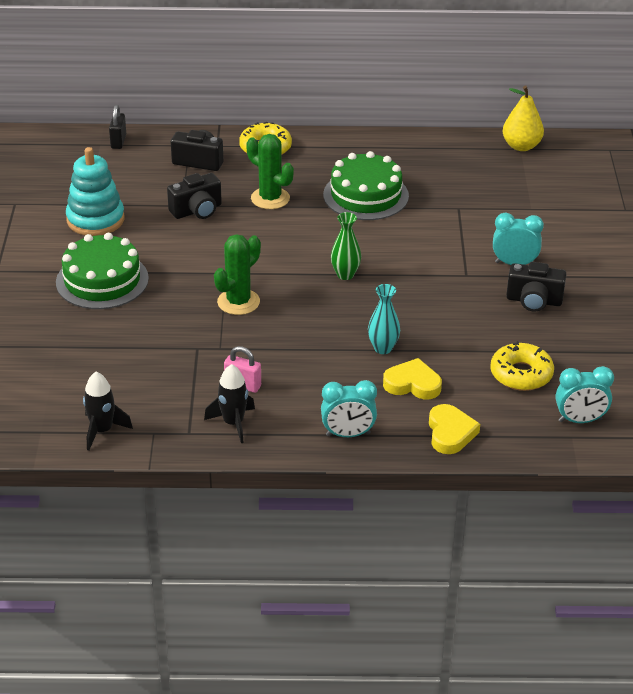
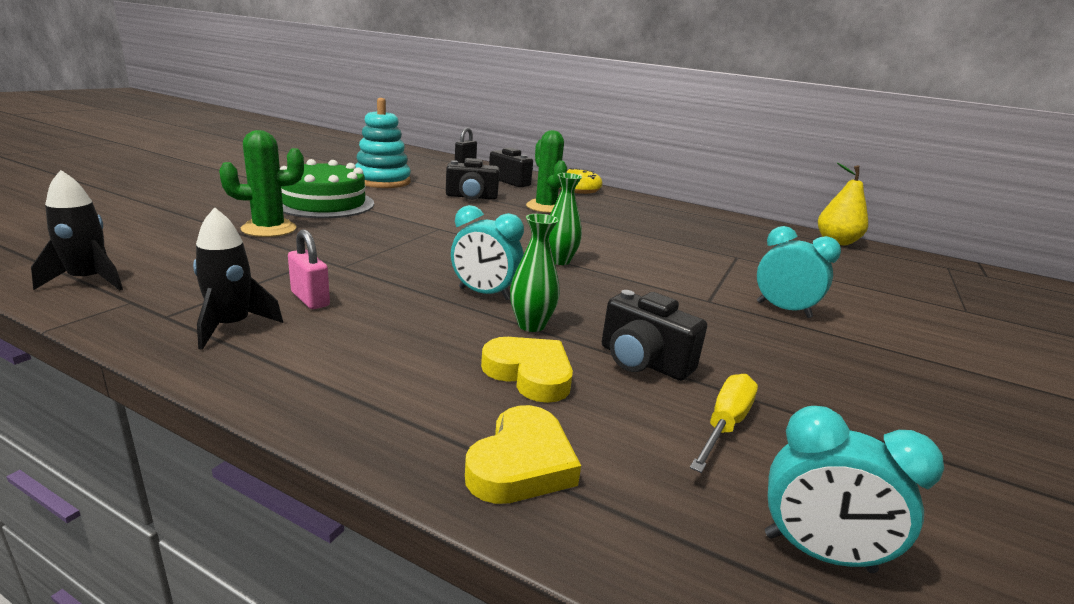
camera: 25 degrees right, 15 degrees down
(238, 302) = (419, 245): green cactus -> green cactus (269, 229)
(348, 434) = (353, 397): turquoise clock -> turquoise clock (484, 294)
(366, 195) = (640, 227): green cake -> none
(383, 348) = (531, 325): turquoise vase -> green vase
(521, 374) = (724, 425): yellow donut -> yellow screwdriver
(534, 301) = (795, 349): black camera -> black camera (643, 362)

